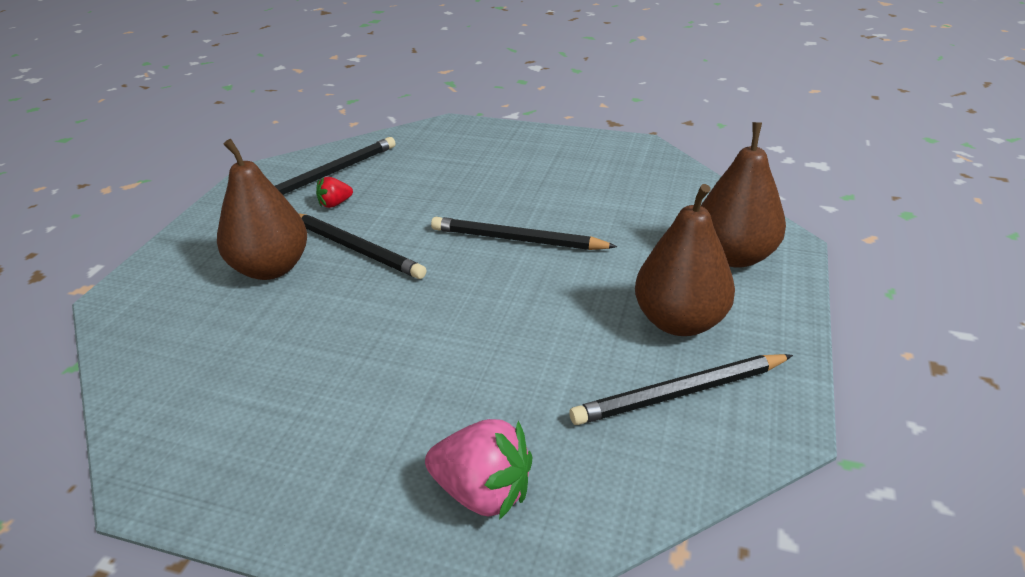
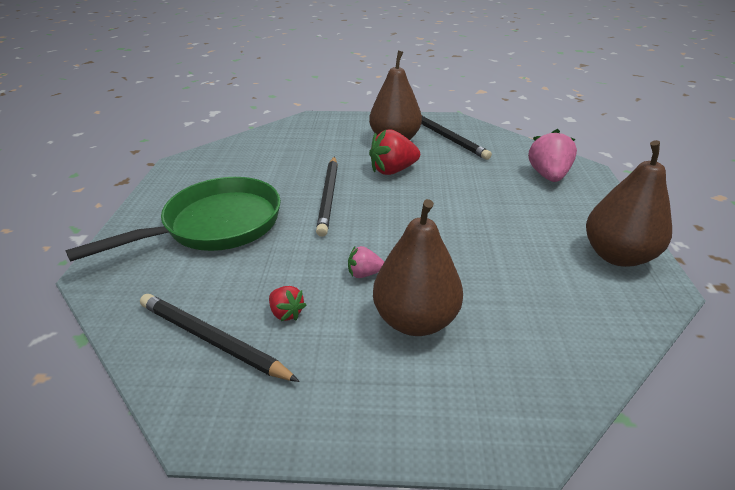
camera: 105 degrees left, 0 degrees up
(355, 248) = (364, 273): black pencil -> pink strawberry
(491, 170) = (216, 225): none -> green pan
(568, 302) = (393, 170): none -> red strawberry
(734, 256) = (328, 129): brown pear -> brown pear (617, 255)

